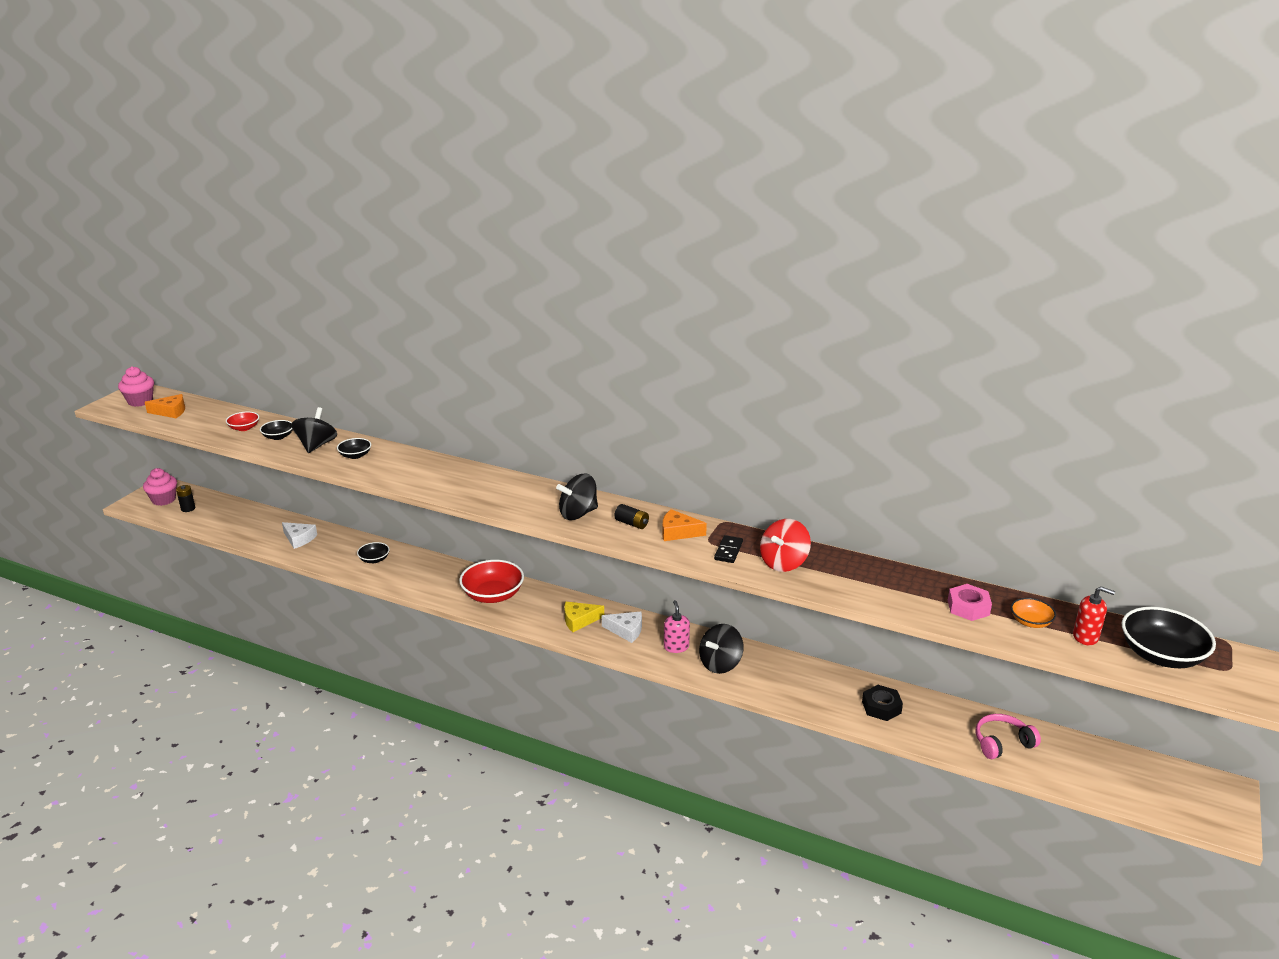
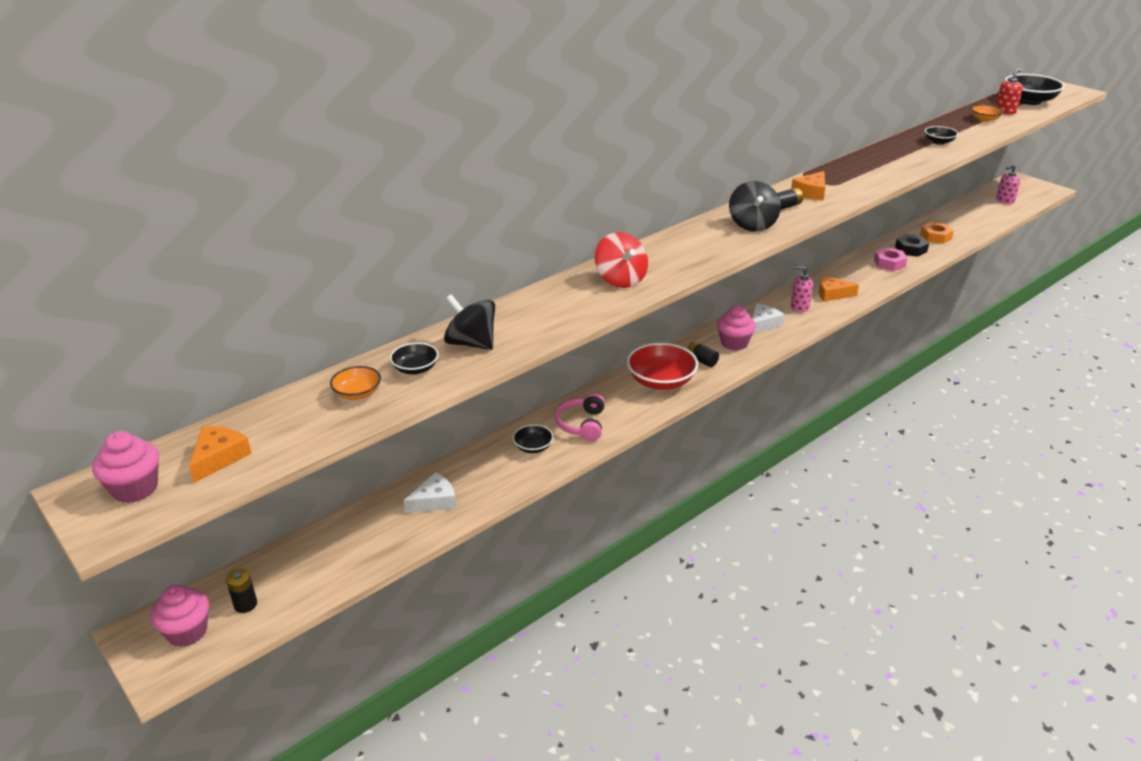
camera: 65 degrees left, 5 degrees up
(244, 428) = (357, 393): red bowl -> orange bowl
(355, 455) = (525, 320): black bowl -> black bowl (939, 142)
(538, 608) = (701, 360): none -> black battery
(579, 620) = (734, 343): yellow cheese -> pink cupcake
(720, 664) = (832, 294): black spinning top -> orange cheese
(728, 551) = (852, 181): black domino -> none
(783, 563) = (879, 167): red spinning top -> red spinning top (620, 280)
(937, 724) = (935, 237): none -> orange nut
(968, 607) = (962, 130): pink nut -> pink nut (889, 263)
(1002, 743) = (961, 223): pink headphones -> pink headphones (582, 424)
(1125, 779) = (1004, 201): none -> pink soap dispenser

